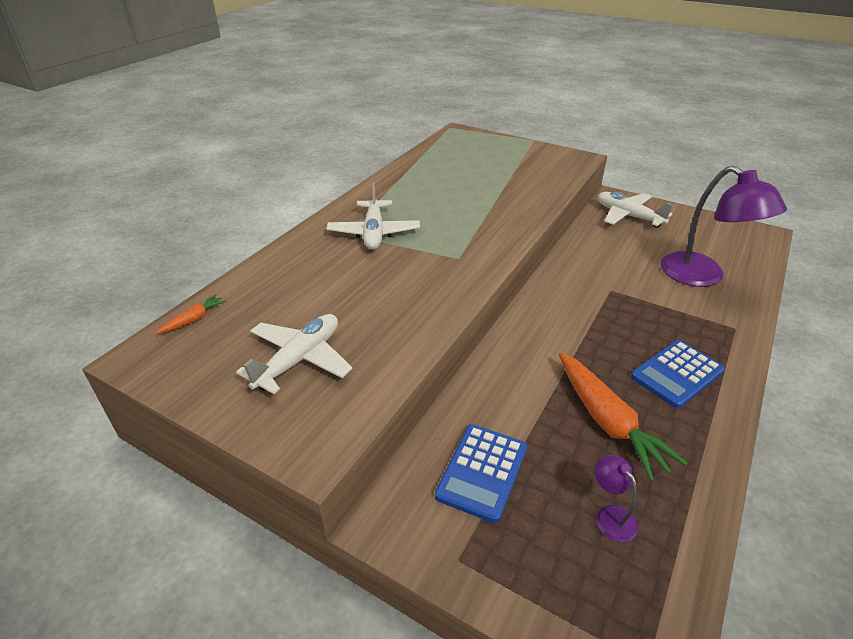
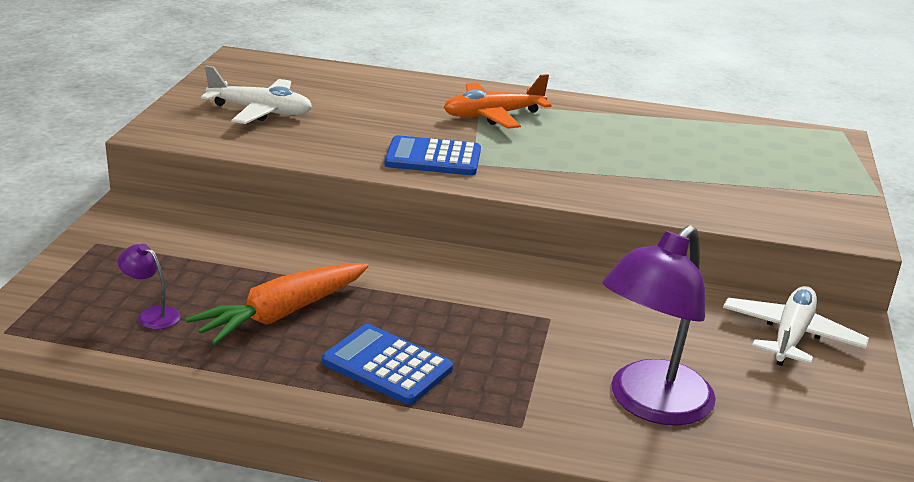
camera: 70 degrees right, 10 degrees down
(194, 319) = (296, 66): orange carrot -> none
(374, 232) = (493, 115): white plane -> orange plane
(482, 472) = (192, 246): blue calculator -> blue calculator (433, 158)
(610, 516) = (152, 315): purple lamp -> purple lamp turned 105 degrees counterclockwise

